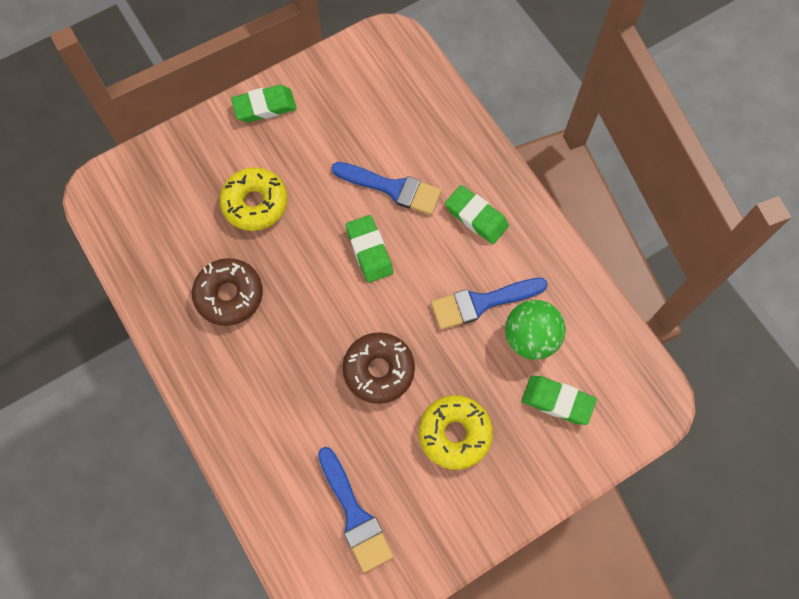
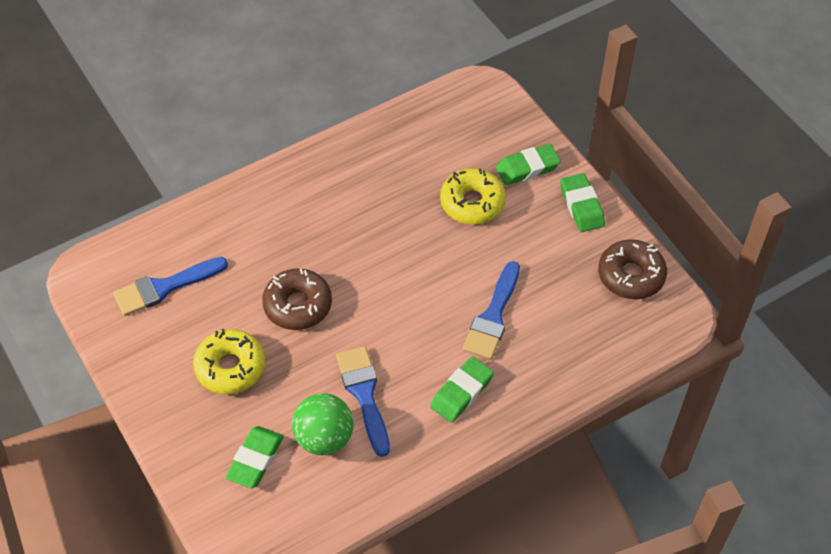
camera: 90 degrees right, 15 degrees down
(229, 295) = (377, 187): brown donut -> brown donut (631, 275)
(369, 251) = (422, 297): green eraser -> green eraser (527, 168)

